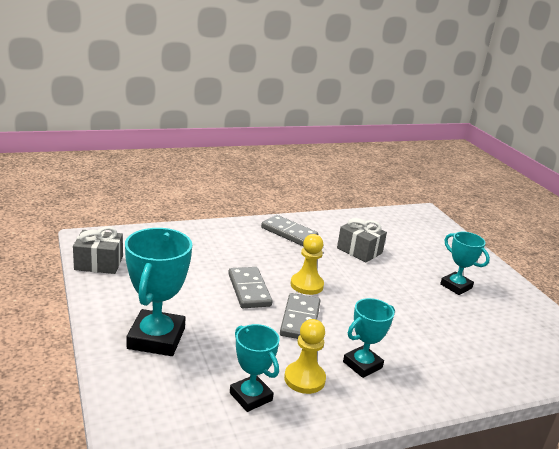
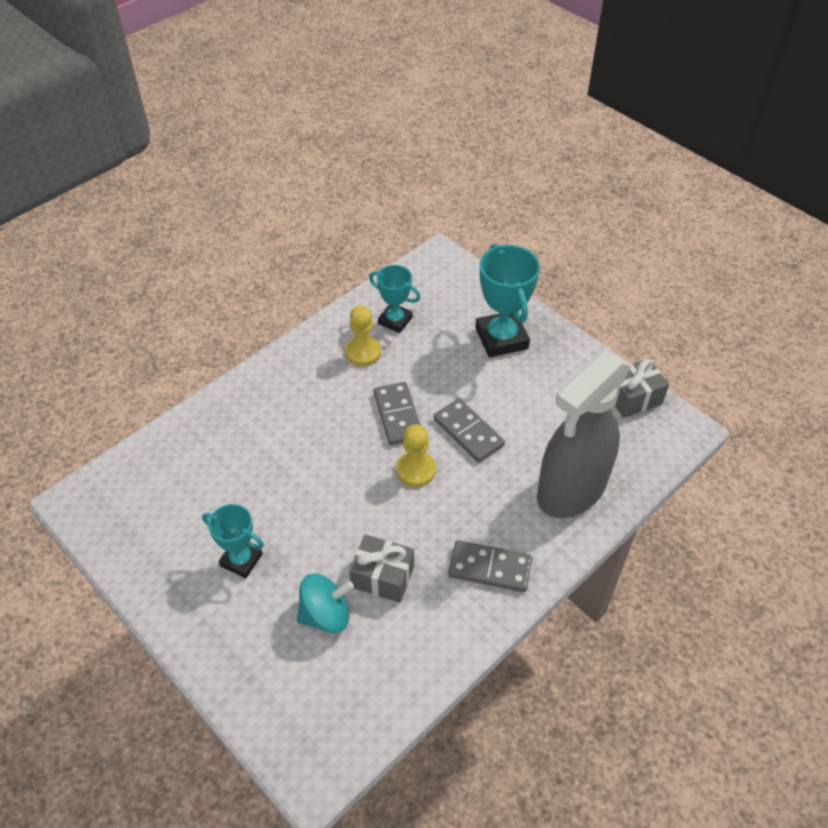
camera: 160 degrees right, 25 degrees up
(204, 241) = (571, 490): none -> grey spray bottle
(362, 365) = (320, 387): turquoise trophy -> none
(402, 249) = (326, 614): none -> turquoise spinning top

